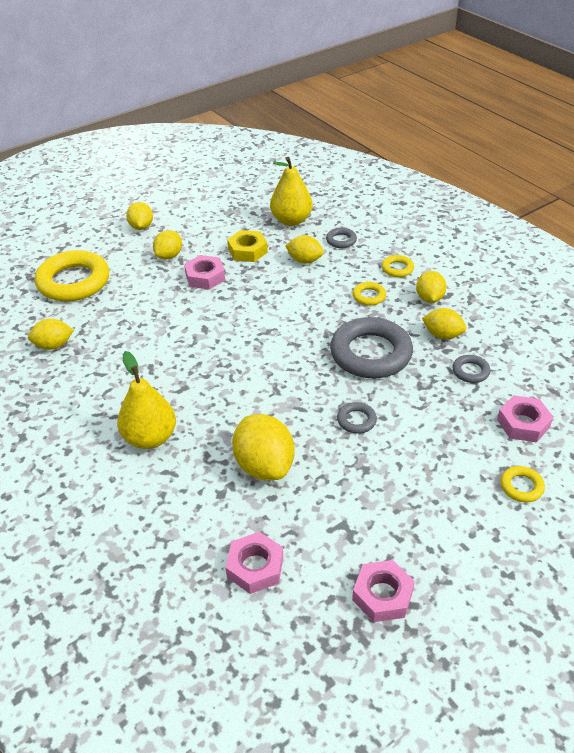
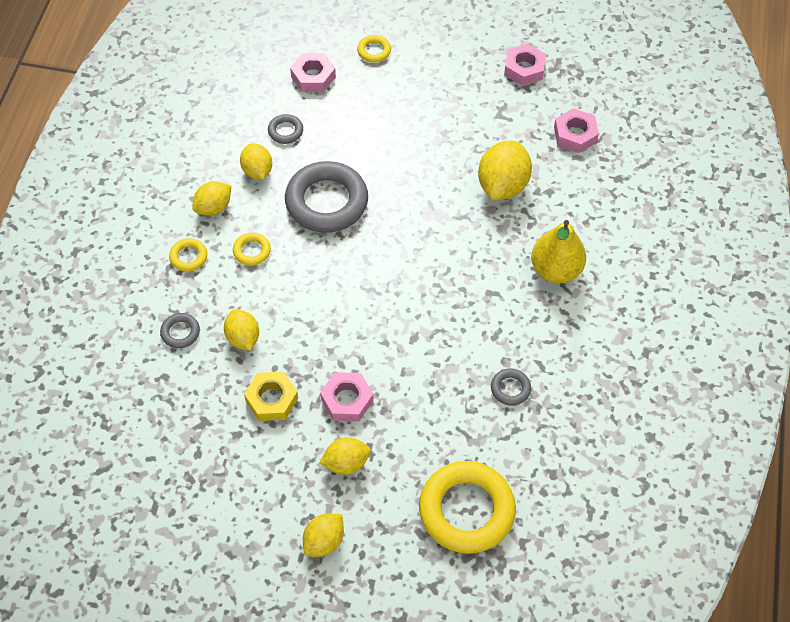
camera: 135 degrees left, 15 degrees up
(53, 345) = (552, 433): yellow lemon -> none
(291, 220) = (181, 403): yellow pear -> none
(356, 420) = (407, 164): grey ring -> grey ring (510, 389)

